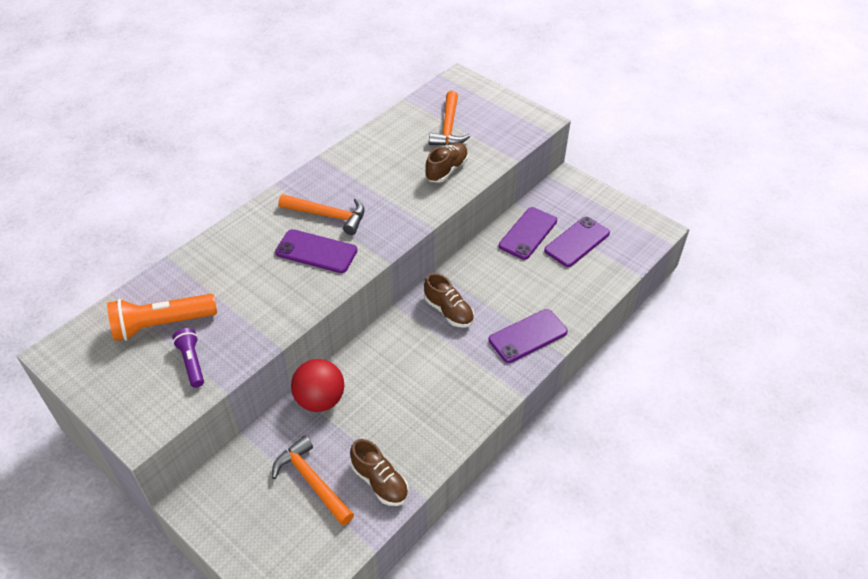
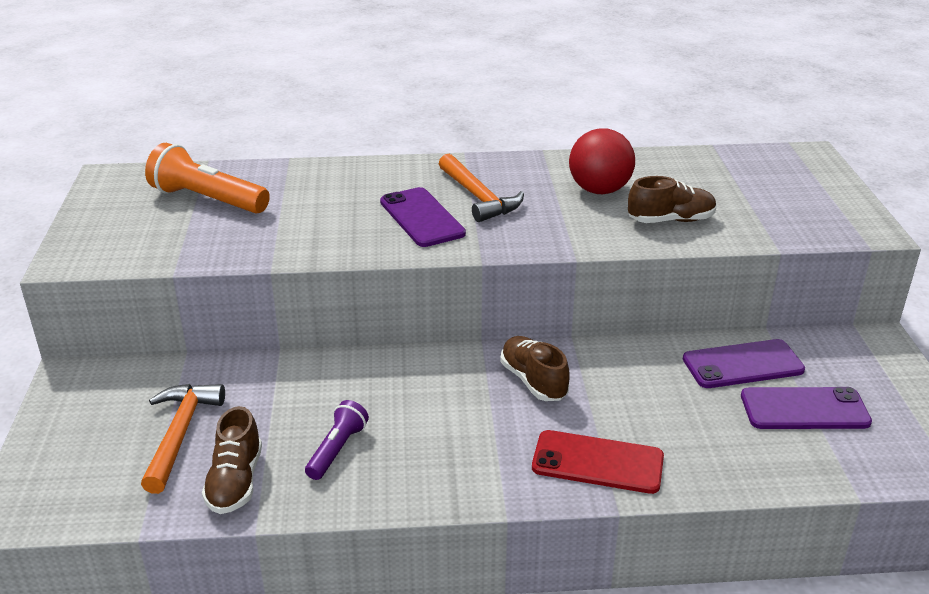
camera: 45 degrees right, 15 degrees down
(192, 362) = (184, 238): purple flashlight -> purple flashlight (337, 450)
(320, 400) = (289, 373): red ball -> red ball (599, 190)
(448, 127) = (730, 187): orange hammer -> none
(448, 311) = (533, 381): brown shoe -> brown shoe turned 150 degrees clockwise
(528, 336) = (597, 462): purple phone -> red phone

